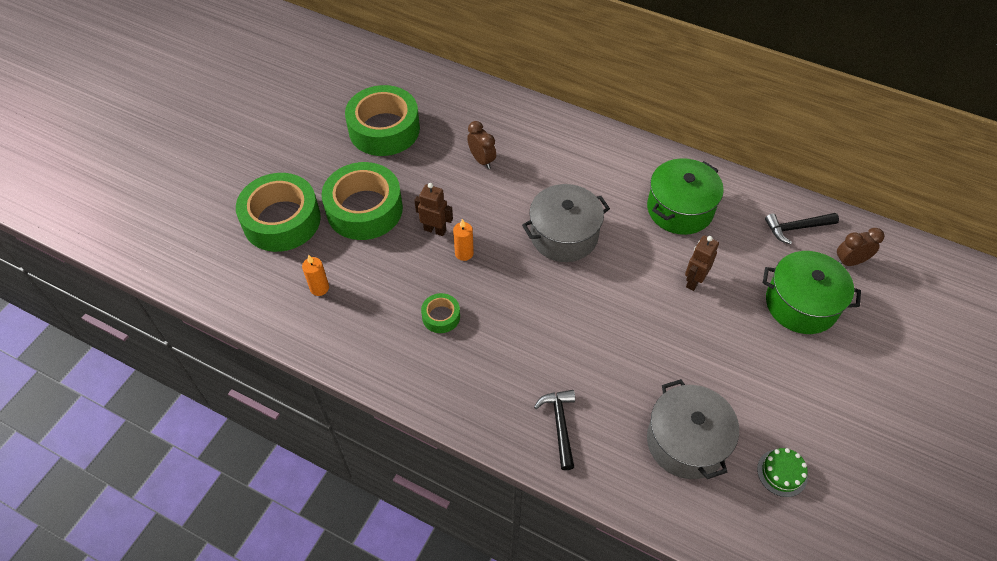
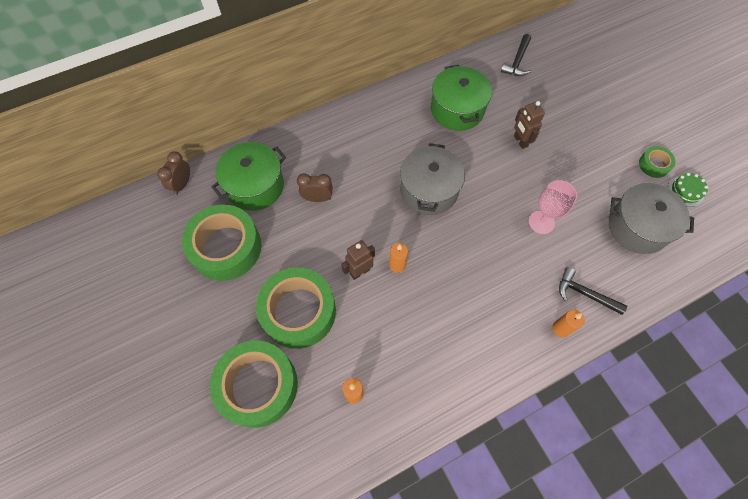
camera: 55 degrees left, 10 degrees up
(441, 316) = (444, 316): green tape -> green tape (654, 165)
(503, 421) = (561, 328): none -> orange candle
(611, 347) = (541, 222): none -> pink goblet
(801, 304) = (575, 99): green pot -> green pot (255, 186)
(850, 262) = (560, 54): brown clock -> brown clock (182, 184)

